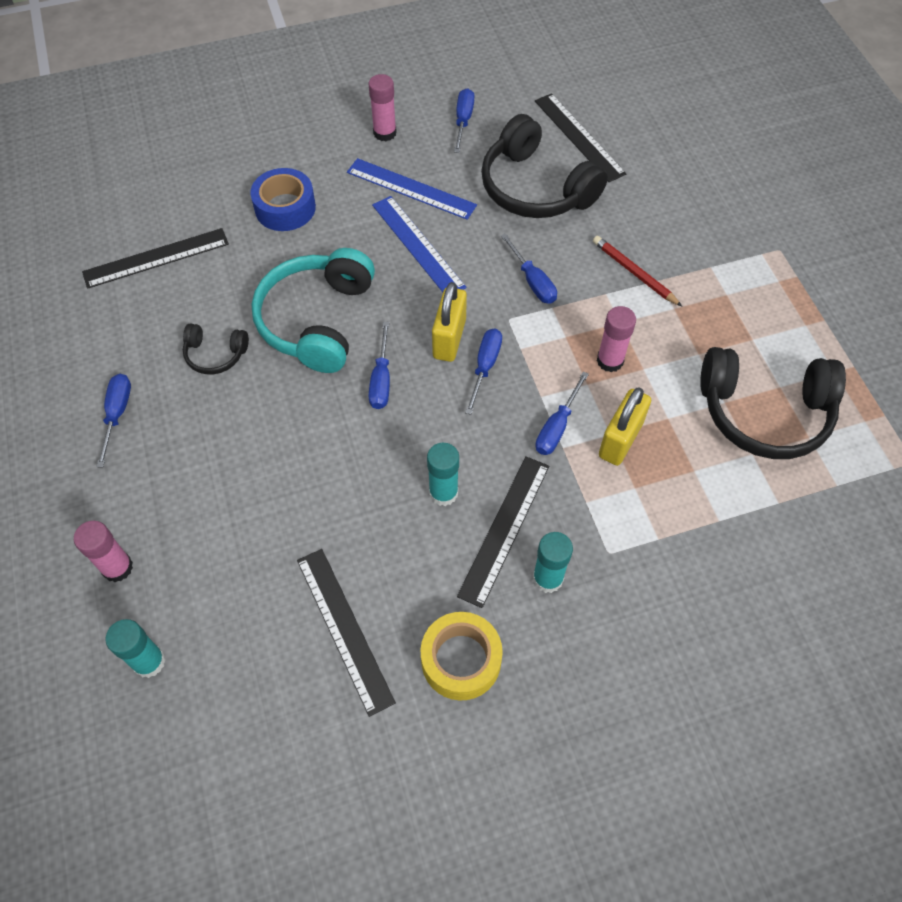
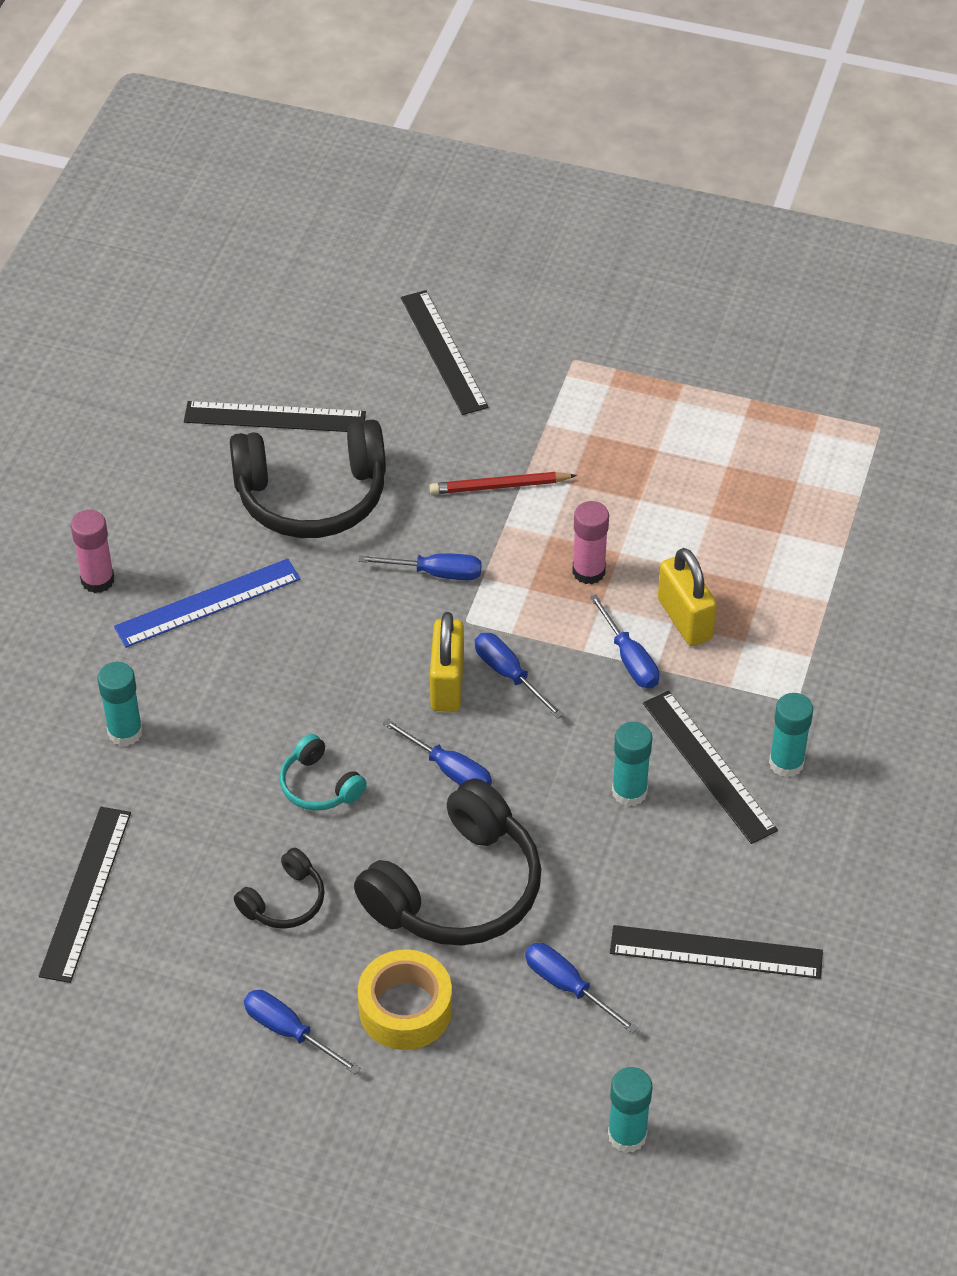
camera: 55 degrees left, 10 degrees down
(117, 567) = (493, 1116): pink glue stick -> none
(285, 208) = (125, 732): blue tape -> turquoise glue stick
(316, 320) = (319, 785): turquoise headphones -> turquoise headphones, size x0.48
(417, 245) = (296, 642): blue ruler -> none
(449, 339) = (447, 684): yellow padlock -> yellow padlock turned 45 degrees clockwise
(461, 660) = (817, 876): yellow tape -> yellow tape (405, 1009)
(463, 121) = (150, 500): blue screwdriver -> blue screwdriver (567, 987)
(713, 182) = (443, 352): none -> black ruler
(764, 413) = (745, 495): black headphones -> black headphones (457, 889)

